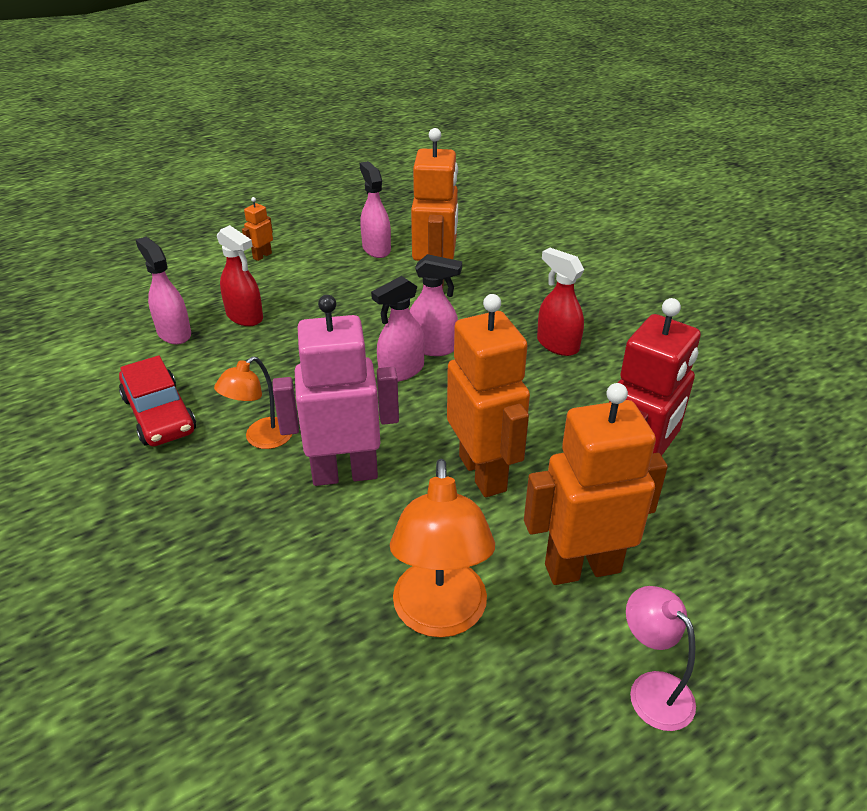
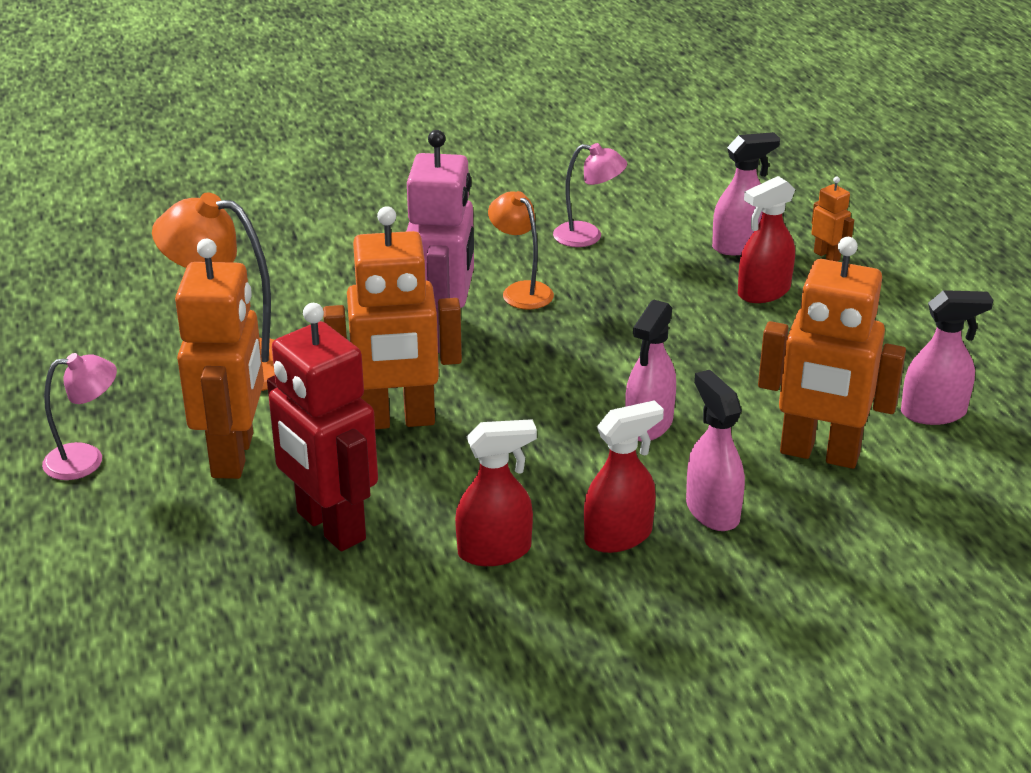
camera: 105 degrees right, 5 degrees down
(159, 414) = (588, 236): red car -> pink lamp
(262, 256) = (923, 312): orange robot -> orange robot (827, 256)
(401, 371) = (606, 392): pink spray bottle -> pink spray bottle (712, 511)
(604, 392) = (495, 551): none -> red spray bottle

